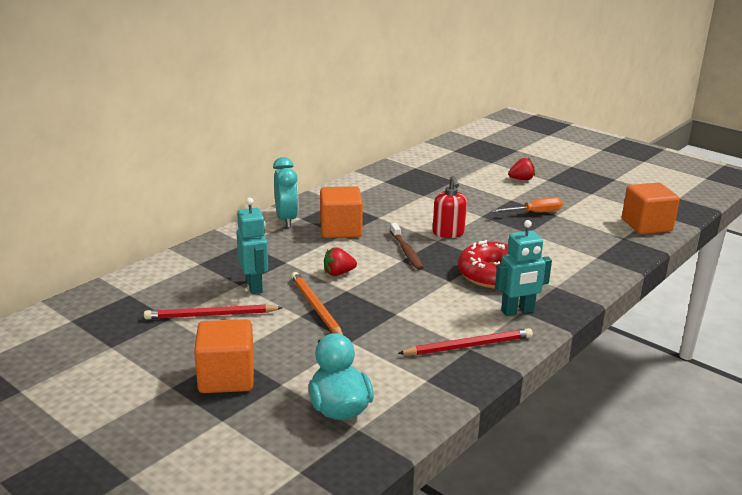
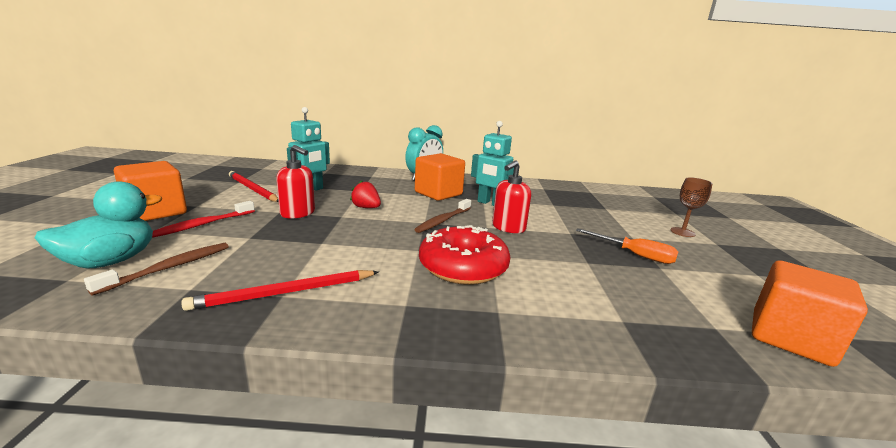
camera: 50 degrees right, 5 degrees down
(294, 358) = (202, 225): none -> red toothbrush
(316, 308) = (298, 213): orange pencil -> red soap dispenser
(380, 384) = (170, 268): none -> brown toothbrush
(468, 346) = (286, 293): red pencil -> red pencil turned 120 degrees clockwise
(517, 311) = (401, 302): turquoise robot -> turquoise robot (490, 203)
(521, 179) = (682, 232): red strawberry -> brown goblet

